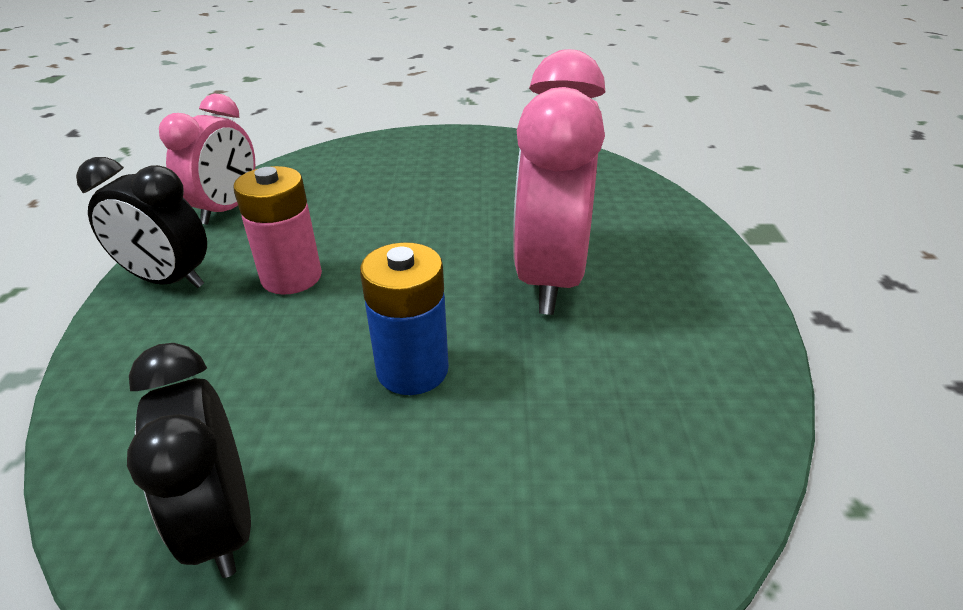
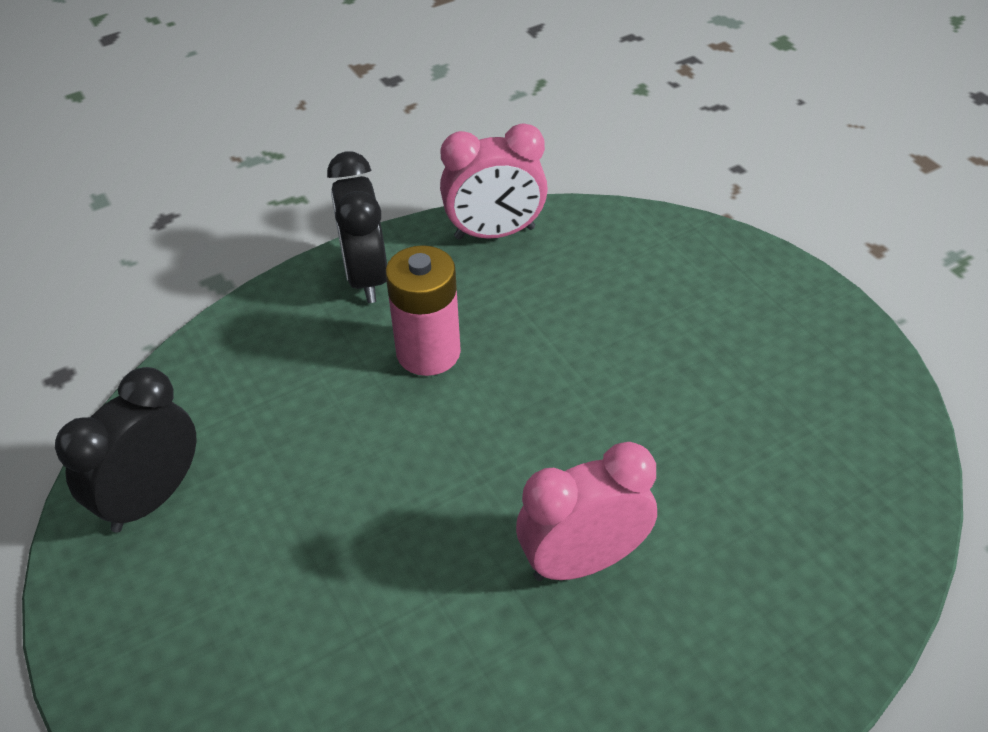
camera: 60 degrees right, 10 degrees up
(412, 370) = (363, 519): blue battery -> none
(550, 277) = (583, 561): pink clock -> pink clock, size x0.62

